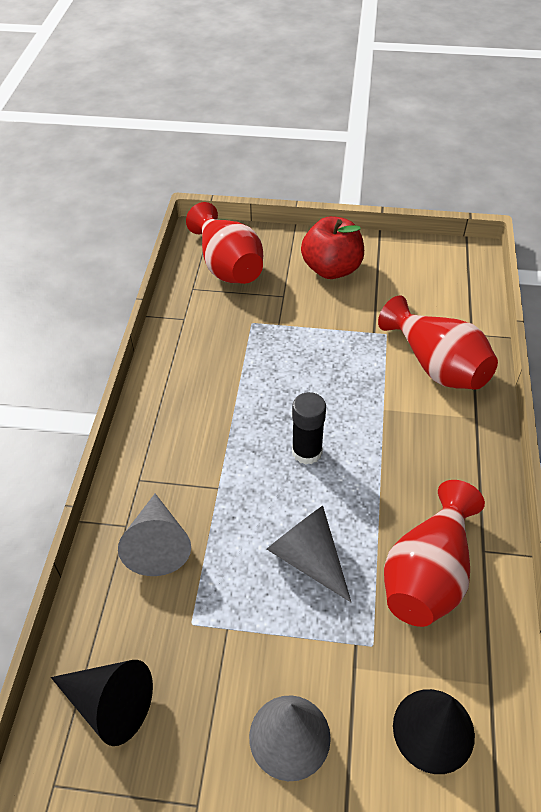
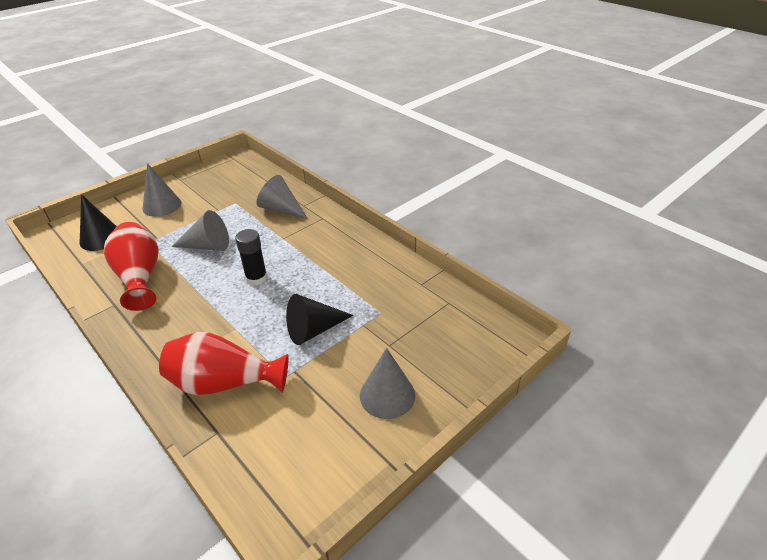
camera: 130 degrees right, 10 degrees down
(110, 704) = (238, 175): black cone -> black cone (314, 330)
(228, 266) = (456, 334): red vase -> none
(331, 269) = (387, 395): red apple -> grey cone

